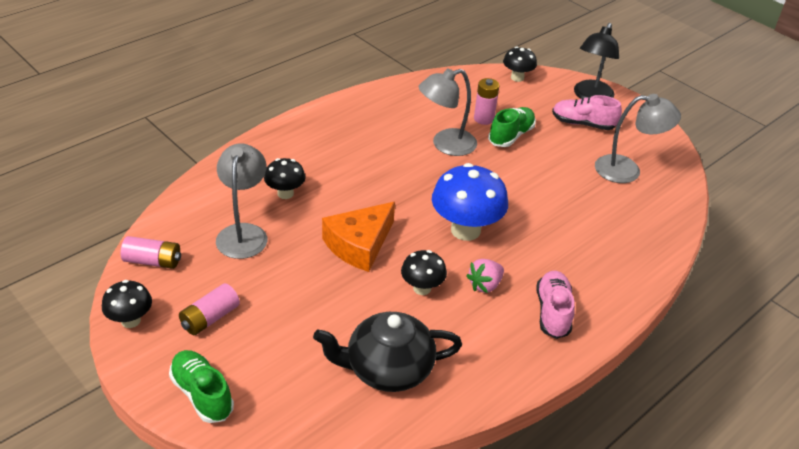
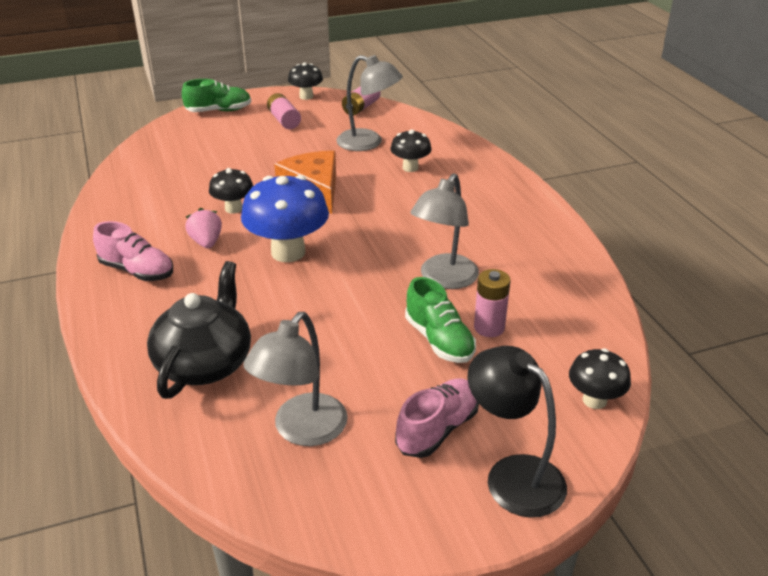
camera: 115 degrees right, 5 degrees down
(387, 369) = (168, 175): black teapot -> black teapot (205, 363)
(445, 145) = (443, 279): grey lamp -> grey lamp turned 150 degrees counterclockwise

